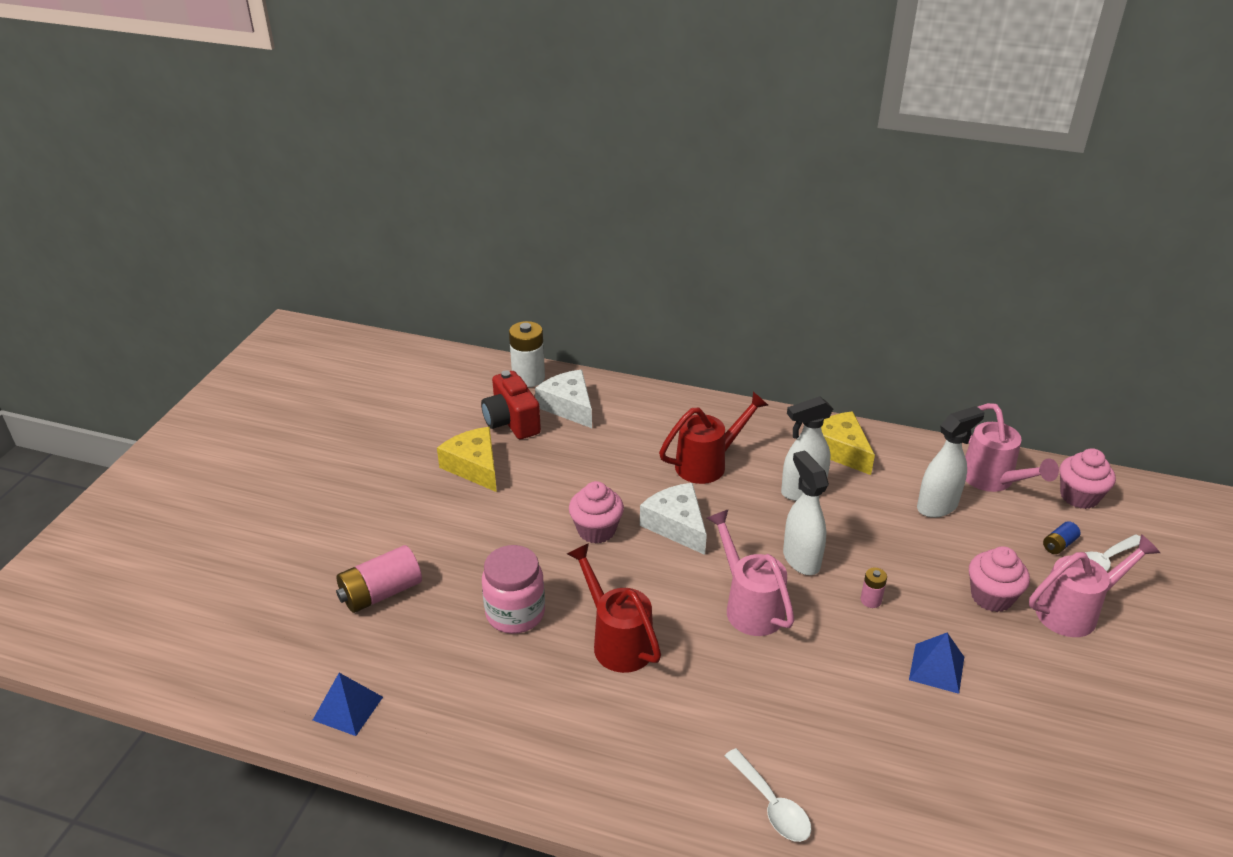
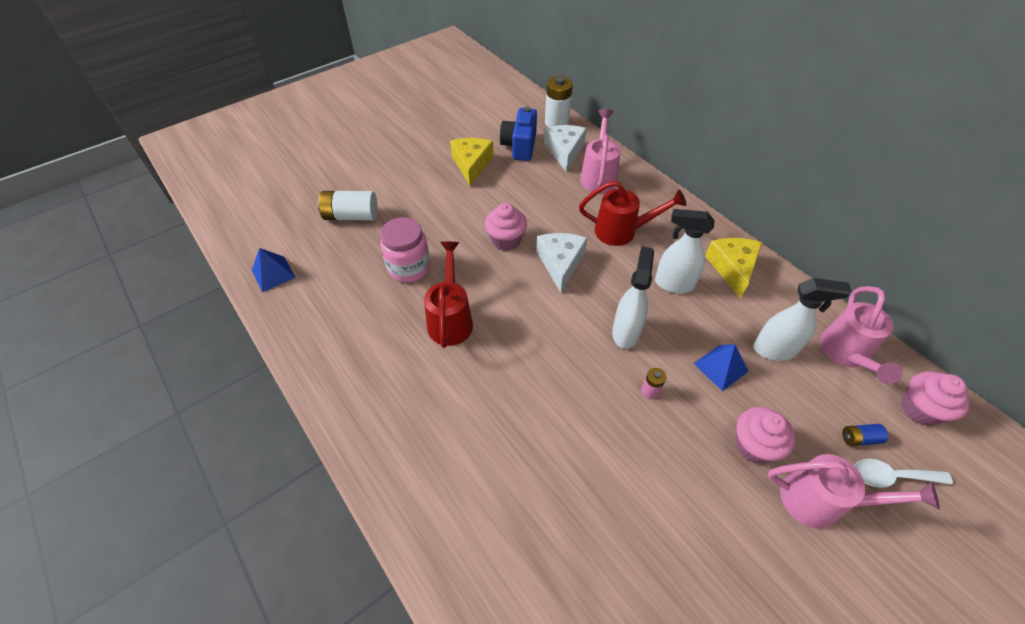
camera: 35 degrees right, 15 degrees up
(381, 593) = (351, 216): pink battery -> white battery
(511, 422) = (520, 146): red camera -> blue camera
(749, 606) = (557, 345): pink watering can -> pink watering can (598, 175)
(771, 804) = (440, 490): white spoon -> none
(937, 668) = (653, 473): blue pyramid -> blue pyramid (720, 367)

